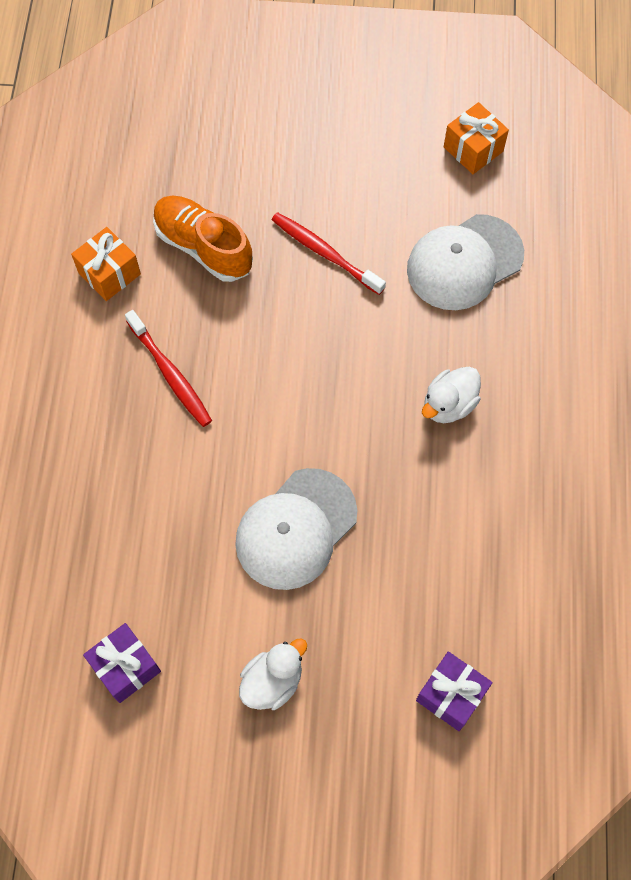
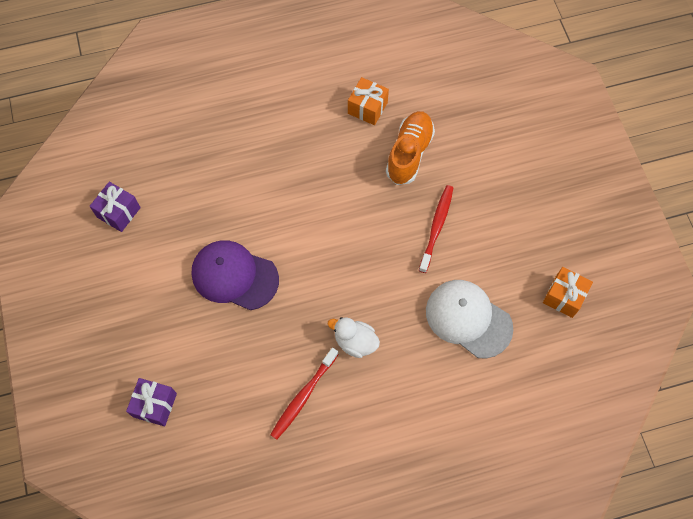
camera: 70 degrees right, 0 degrees up
(170, 373) = (312, 167): red toothbrush -> red toothbrush (303, 396)
(272, 681) = (133, 296): white duck -> none
(296, 529) = (234, 276): white cap -> purple cap

